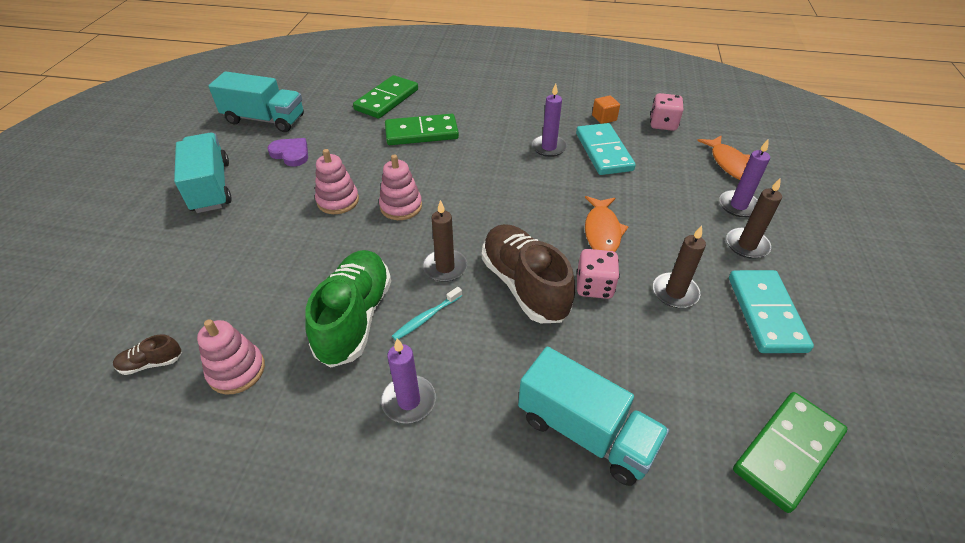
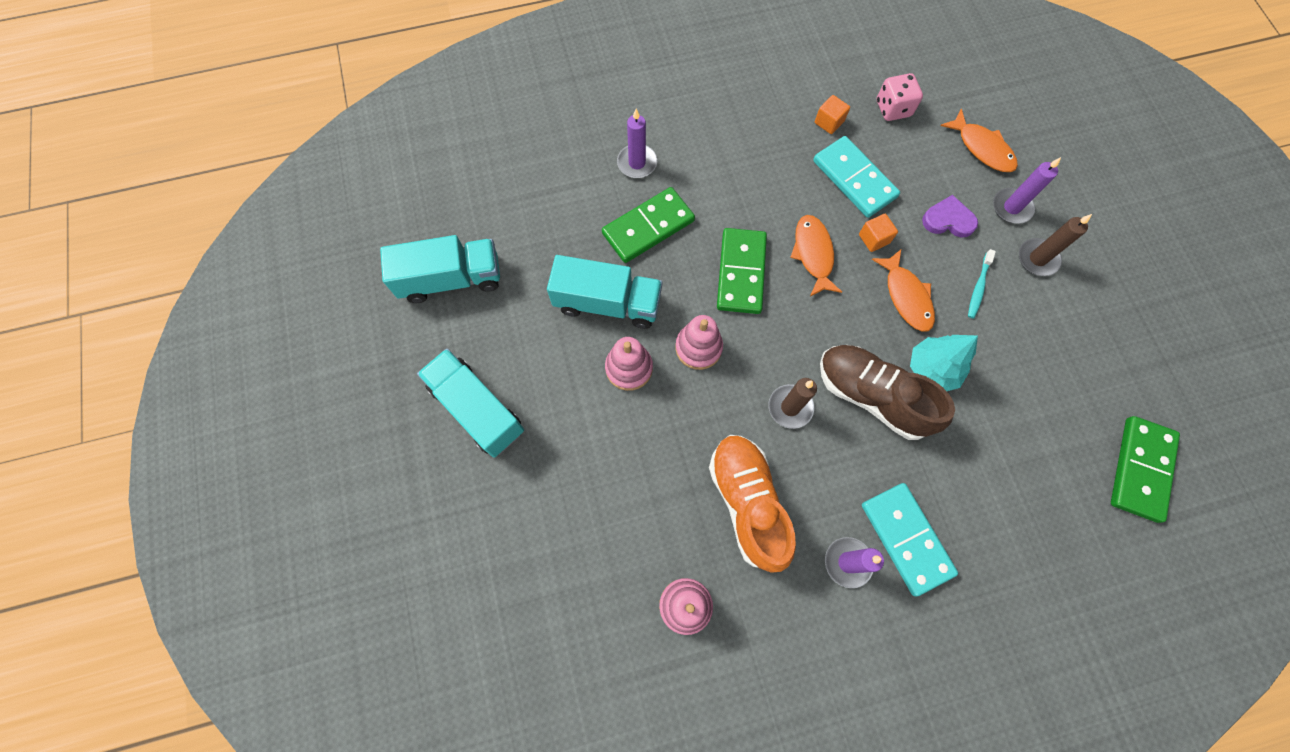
camera: 25 degrees left, 25 degrees up
(151, 363) = (604, 636): brown shoe -> none
(291, 154) = (526, 321): purple heart -> purple heart (948, 220)
(355, 318) = (747, 503): green shoe -> orange shoe
(386, 100) = (571, 186): green domino -> green domino (741, 273)
(426, 317) = (809, 472): turquoise toothbrush -> turquoise toothbrush (978, 287)
(538, 182) = (813, 254): none -> orange fish
(549, 147) = (796, 195): purple candle -> purple candle (637, 163)
(585, 432) = (995, 523): turquoise truck -> turquoise truck (607, 303)
(594, 286) = (932, 369): pink dice -> turquoise tree
(597, 188) = (874, 239): none -> orange cube
(675, 292) = (1001, 345): brown candle -> none
(765, 313) = (1080, 336): turquoise domino -> turquoise domino (906, 539)

